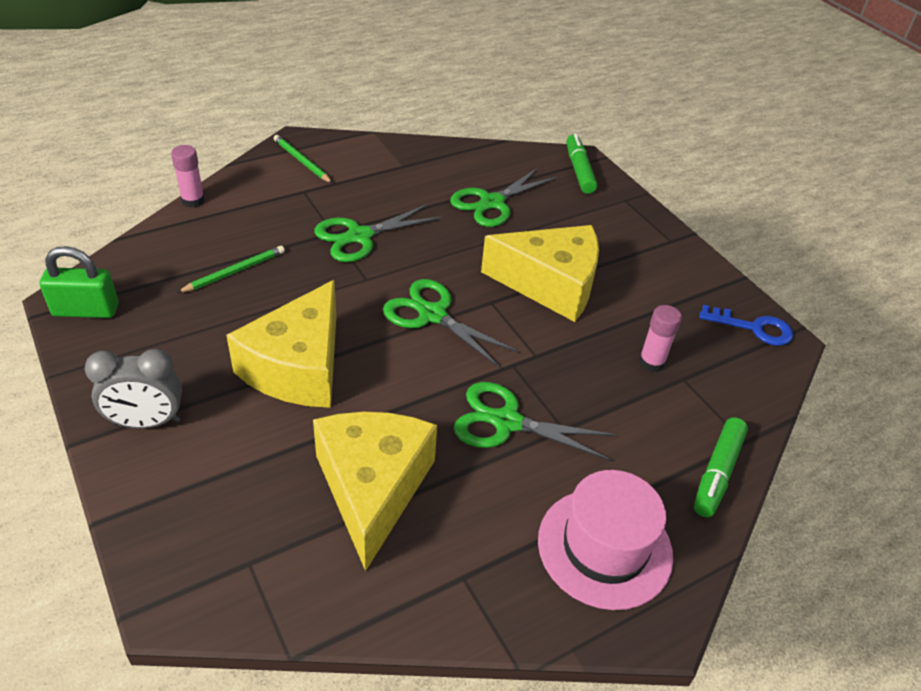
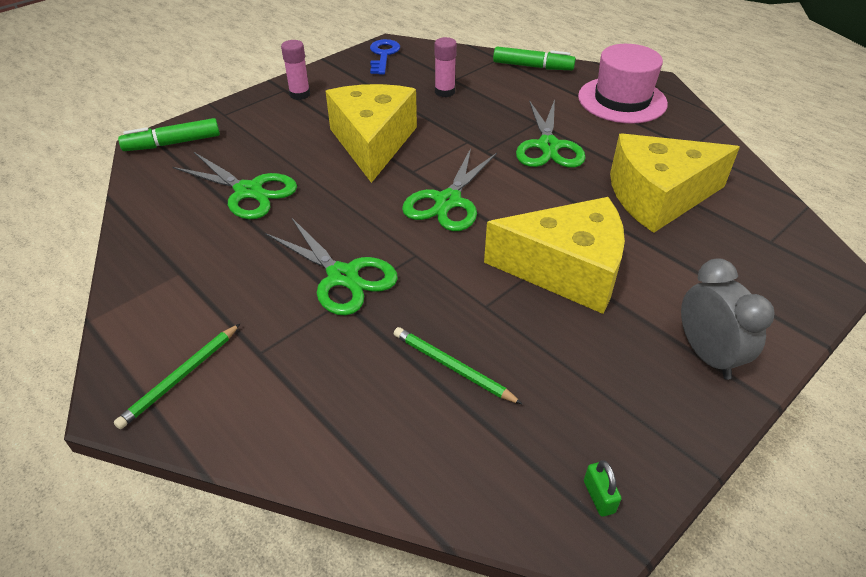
camera: 100 degrees left, 0 degrees up
(86, 310) = (599, 496): green padlock -> green padlock, size x0.48
(193, 200) = (313, 476): pink glue stick -> pink glue stick (300, 94)

